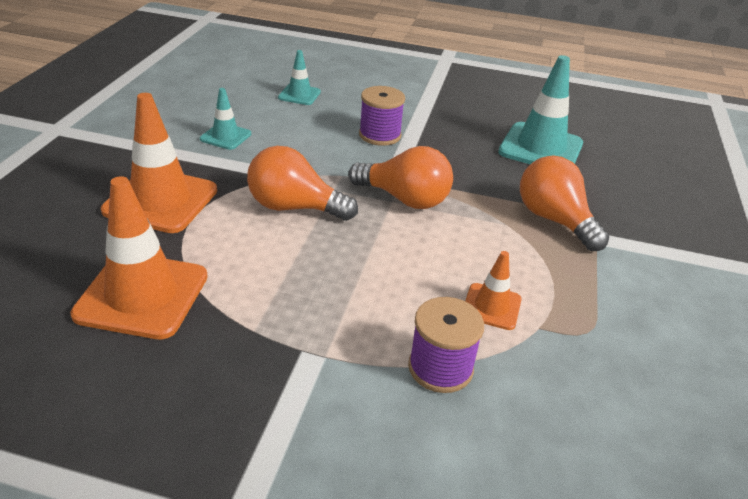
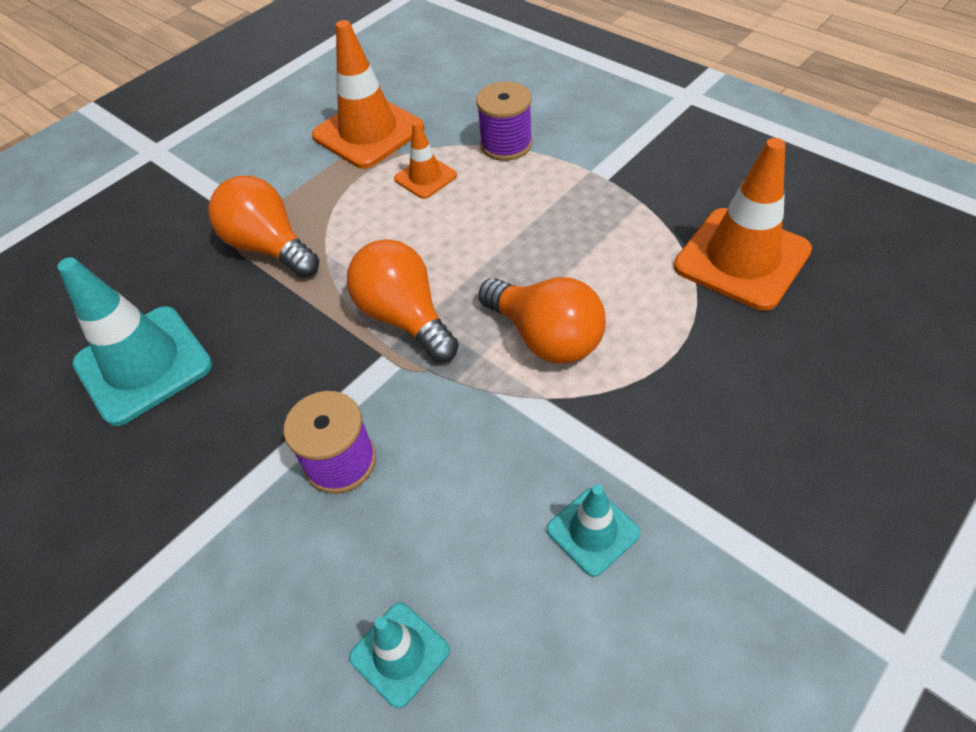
camera: 145 degrees left, 15 degrees up
(161, 200) = (716, 393): orange traffic cone -> orange traffic cone (368, 132)
(554, 220) = (270, 247): orange light bulb -> orange light bulb turned 135 degrees clockwise

